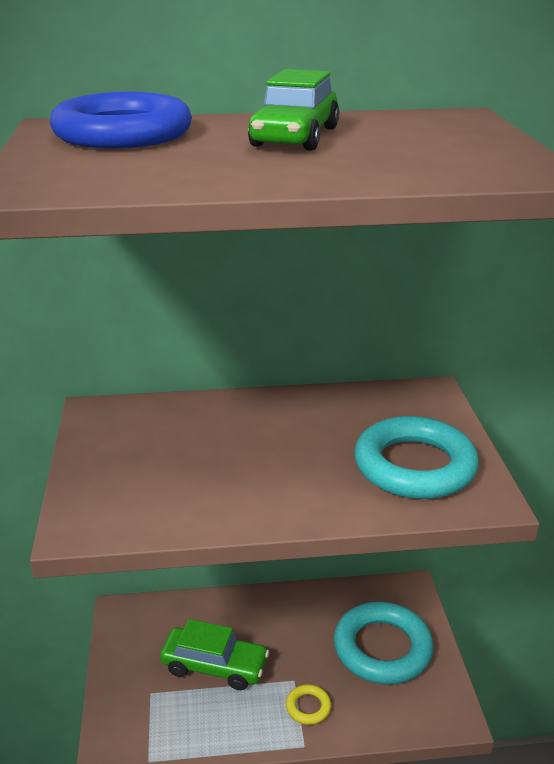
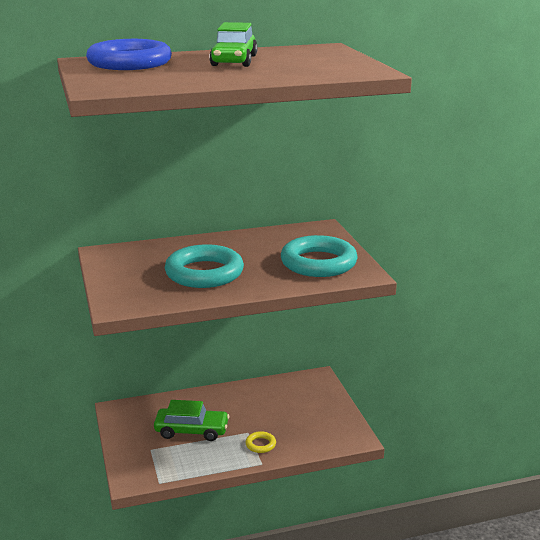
camera: 10 degrees left, 5 degrees down
(382, 648) = (305, 410): turquoise ring -> turquoise ring (204, 273)

